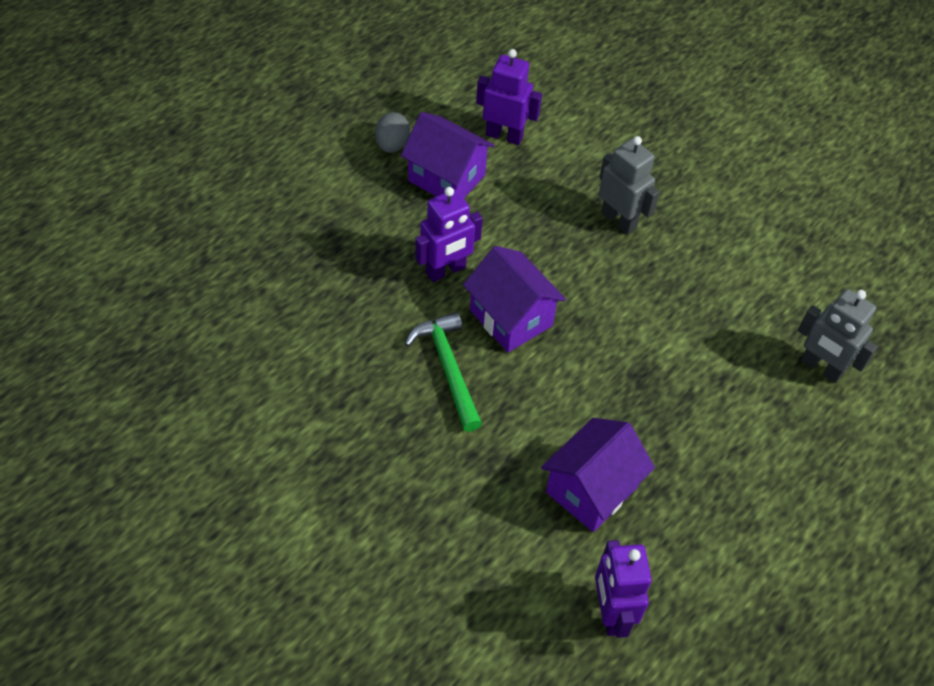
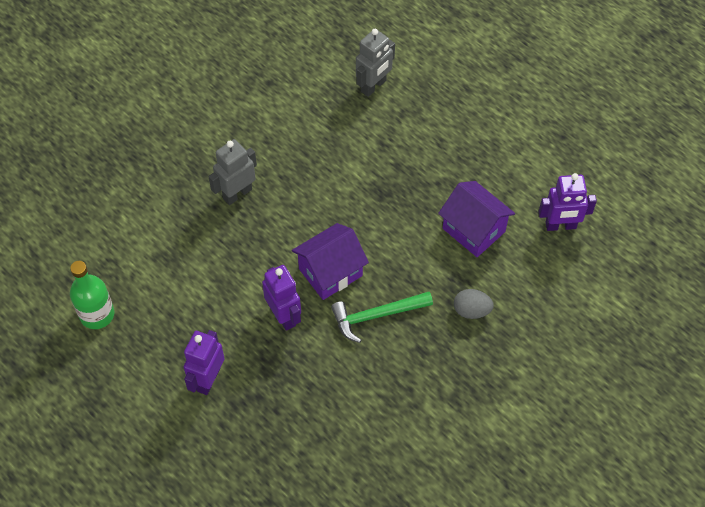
camera: 85 degrees left, 5 degrees up
(392, 145) = (145, 356): grey egg -> grey egg (471, 310)
(444, 103) = (97, 314): none -> green bottle
(446, 178) = (186, 314): purple house -> none
(504, 135) = (140, 269): purple robot -> purple robot (208, 379)

